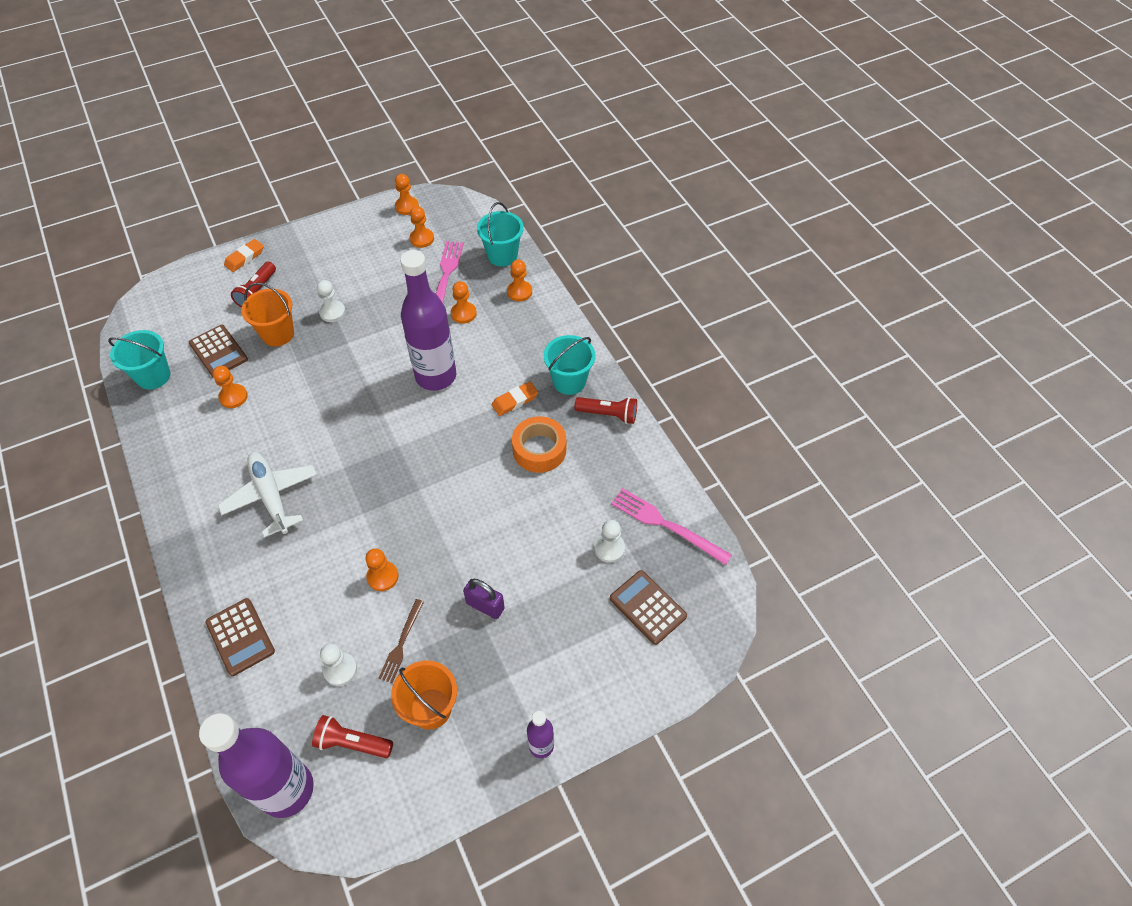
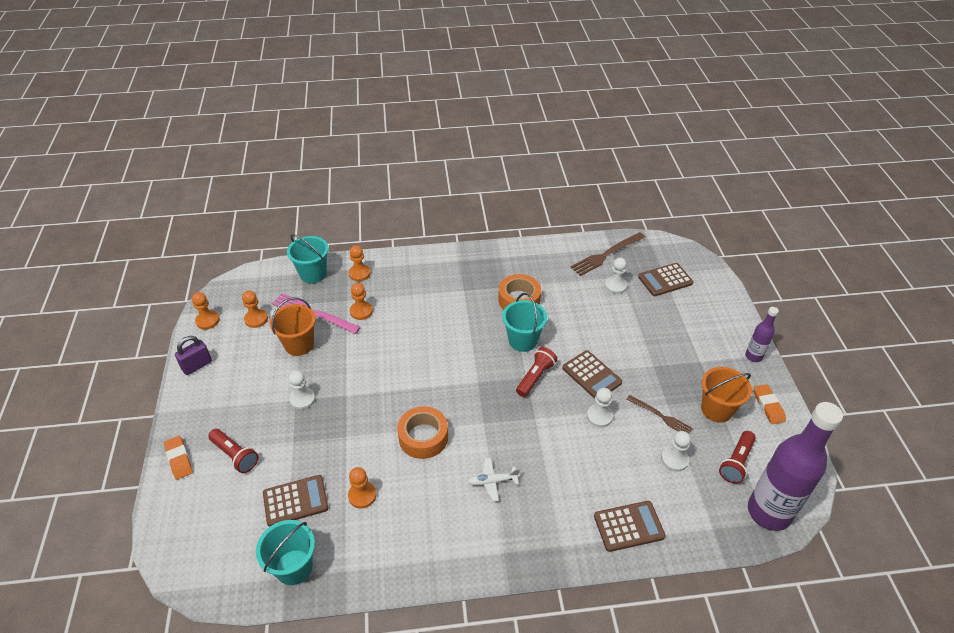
camera: 70 degrees left, 10 degrees down
(271, 496) = (492, 481): white plane -> white plane, size x0.54
(278, 334) = (303, 446): orange bucket -> orange bucket (299, 344)
(311, 421) = (423, 437): none -> orange tape
(382, 576) = (599, 416): orange pawn -> white pawn
(436, 376) = (418, 343): purple bottle -> none
(443, 555) = (591, 375): none -> brown calculator
(485, 606) = (642, 361): purple padlock -> purple padlock (197, 365)
(515, 401) = (467, 302): orange eraser -> orange eraser (768, 406)
(569, 381) = (464, 269): turquoise bucket -> turquoise bucket (523, 340)
(608, 414) = (504, 257): red flashlight -> red flashlight (535, 377)
(666, 525) = (606, 255): pink fork -> brown fork

